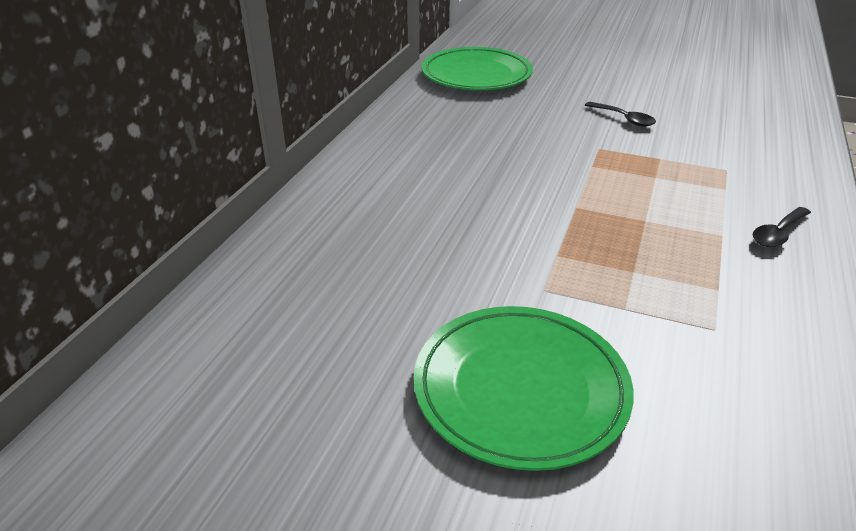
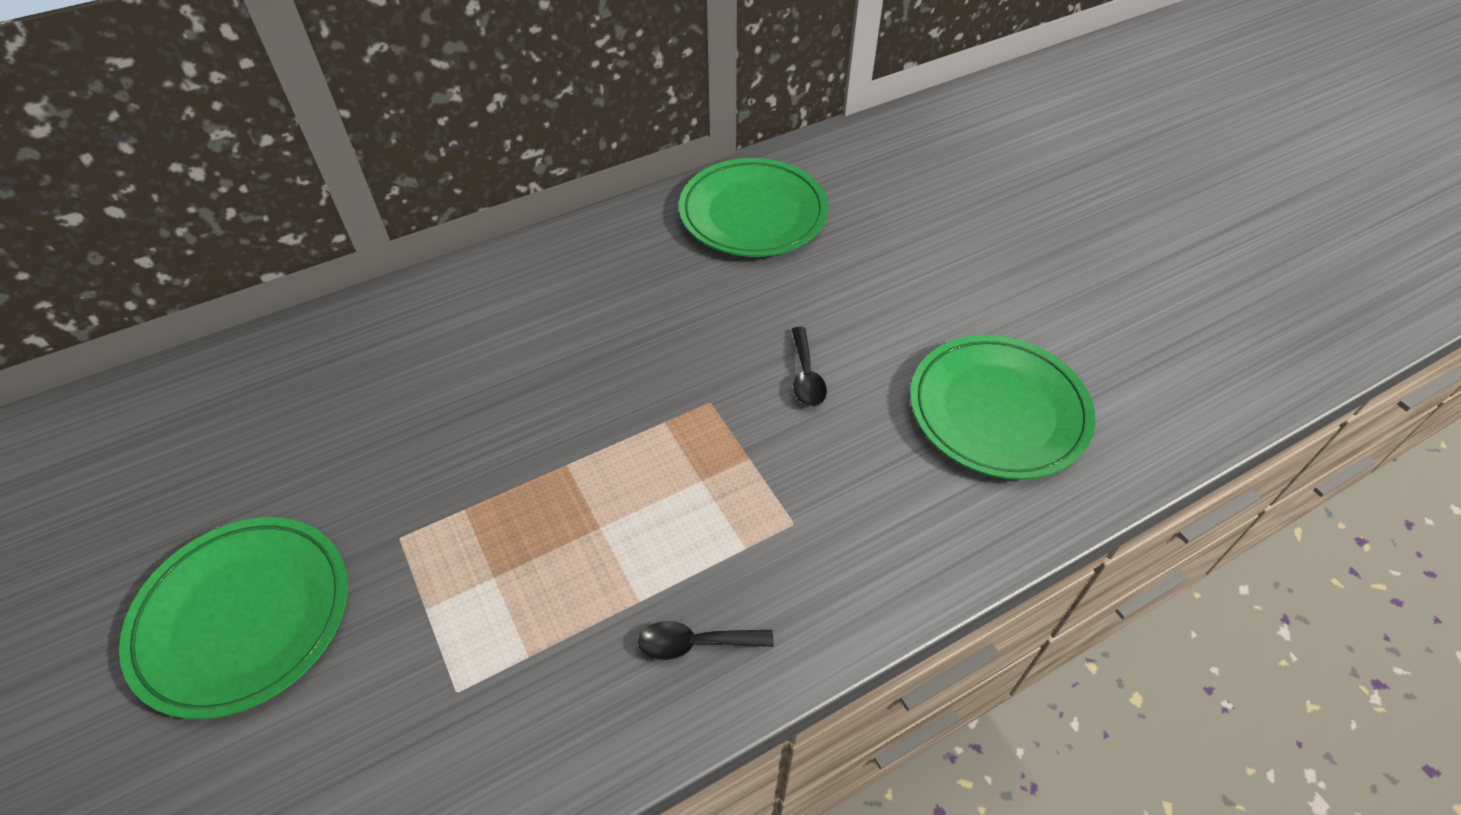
camera: 40 degrees right, 15 degrees up
(724, 94) = (998, 411): none -> green plate

